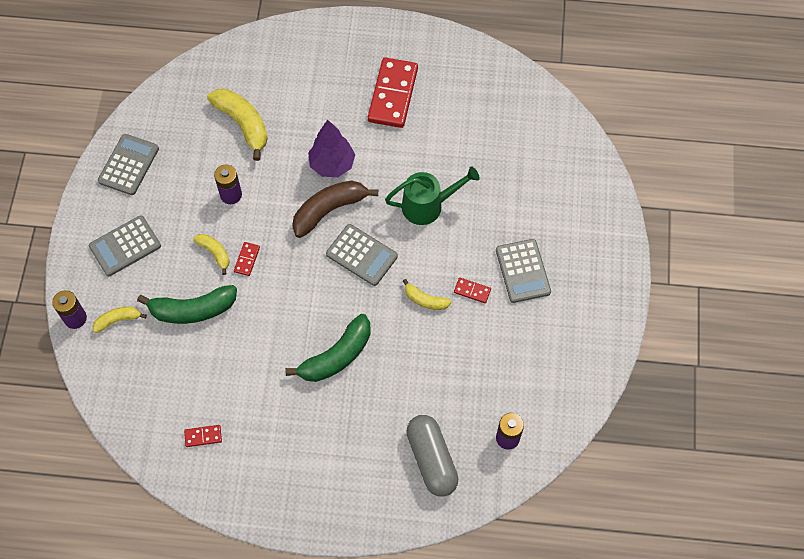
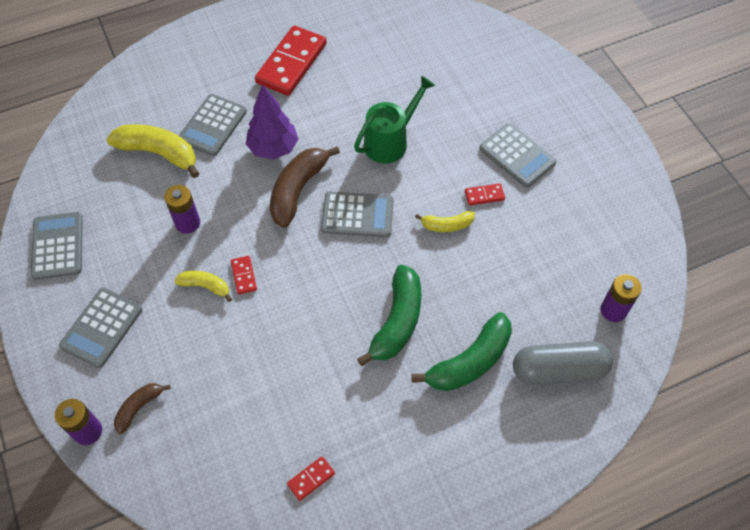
camera: 30 degrees left, 5 degrees down
(118, 320) = (139, 407): yellow banana -> brown banana
(192, 310) = (216, 354): green banana -> green banana (469, 362)
(297, 120) = (212, 125): none -> grey calculator
(393, 95) = (291, 63): red domino -> red domino turned 45 degrees clockwise
(431, 459) = (558, 370): grey capsule -> grey capsule turned 45 degrees counterclockwise

